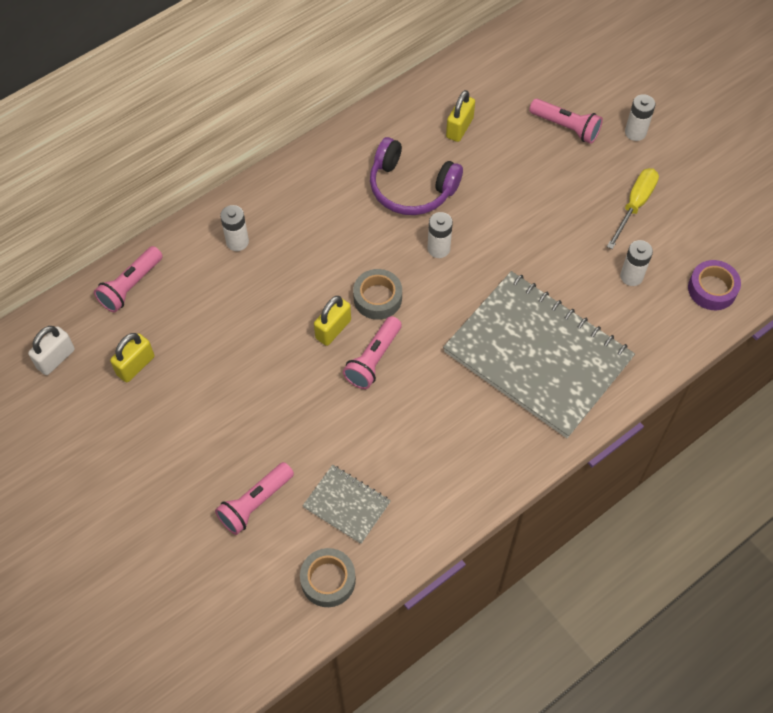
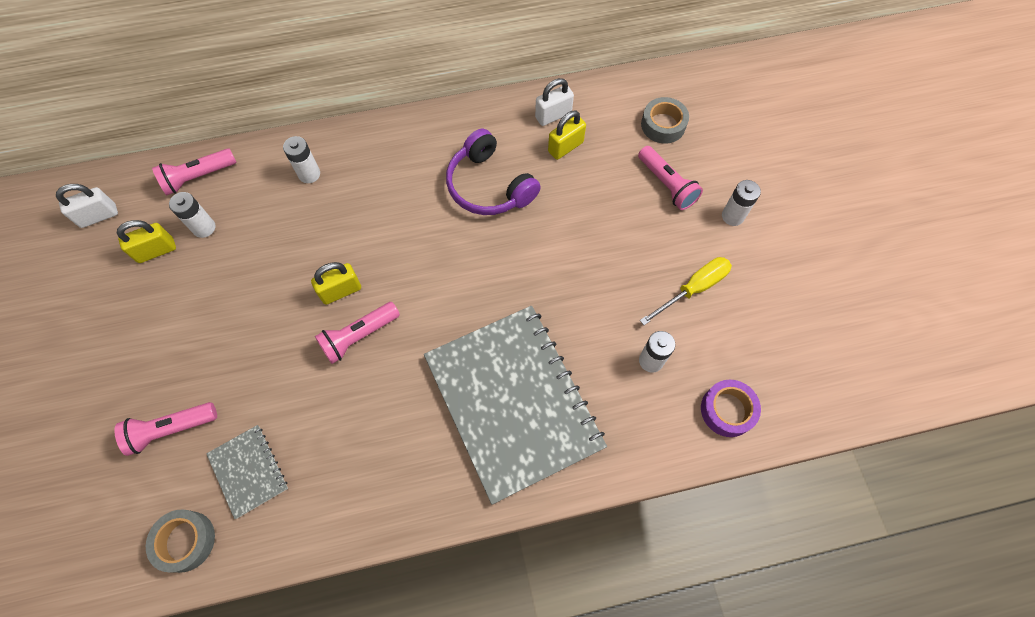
camera: 25 degrees right, 5 degrees up
(377, 298) = (397, 278): grey tape -> grey tape (663, 125)
(432, 104) = (553, 115): none -> white padlock
(438, 248) = (480, 254): white battery -> white battery (204, 228)

